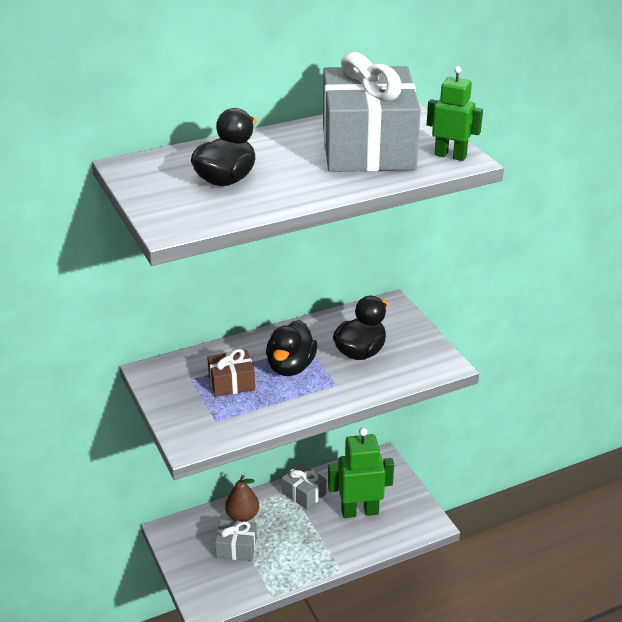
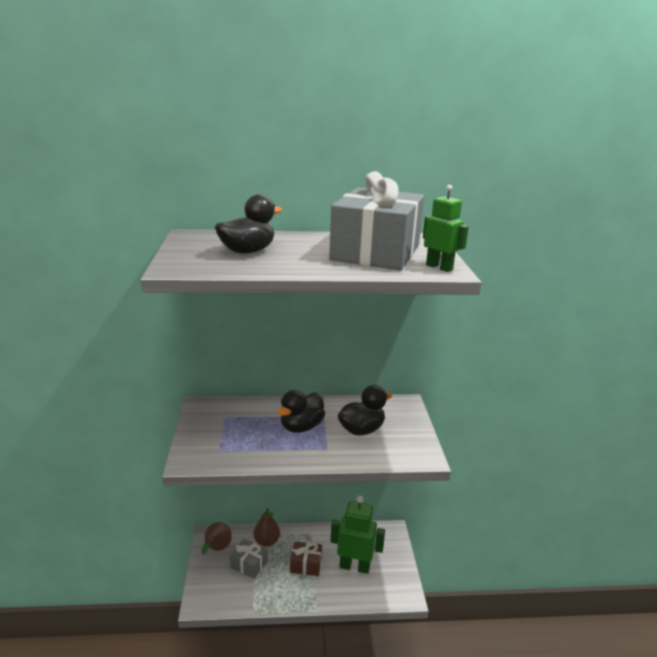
camera: 20 degrees right, 10 degrees down
(186, 543) = (216, 549): none -> brown pear
(231, 383) = (250, 427): brown gift -> brown gift (306, 565)
(304, 493) = (320, 539): grey gift -> none

